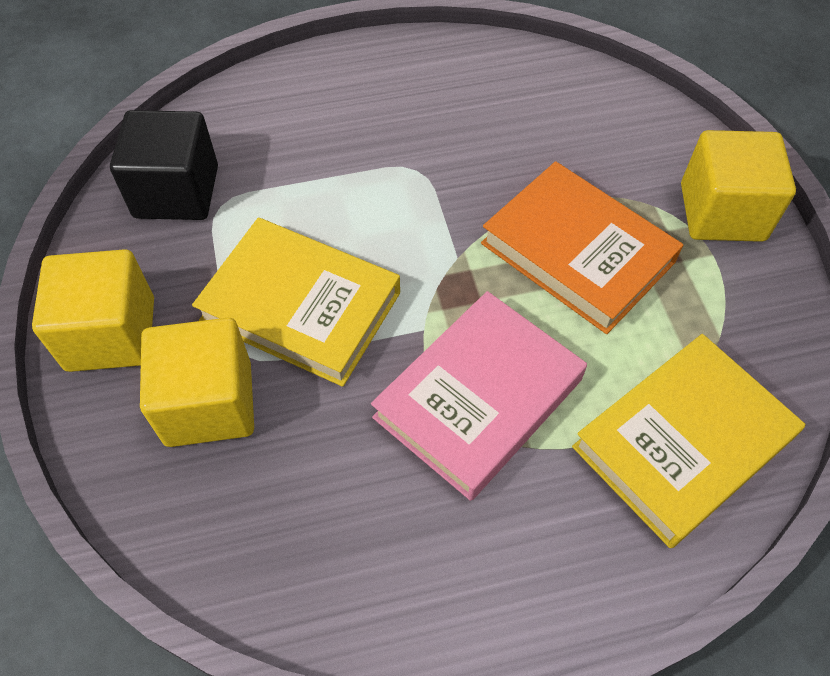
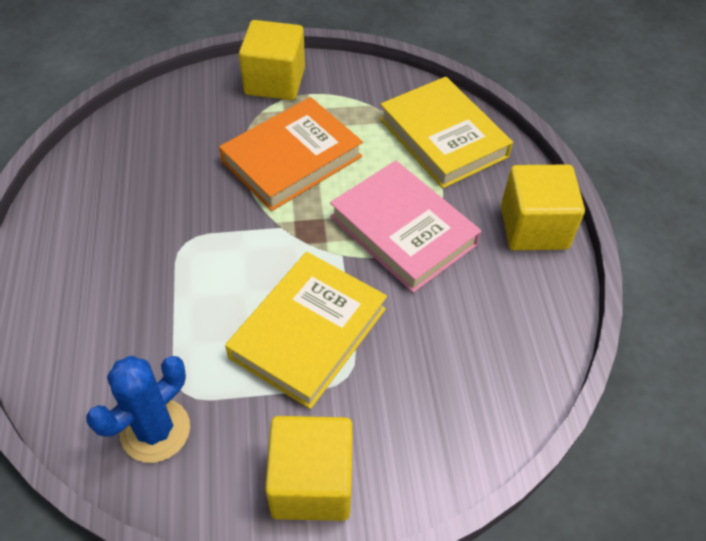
camera: 85 degrees left, 5 degrees down
(176, 192) = (155, 430): black cube -> blue cactus
(209, 403) = (390, 401): yellow cube -> yellow cube (533, 227)

